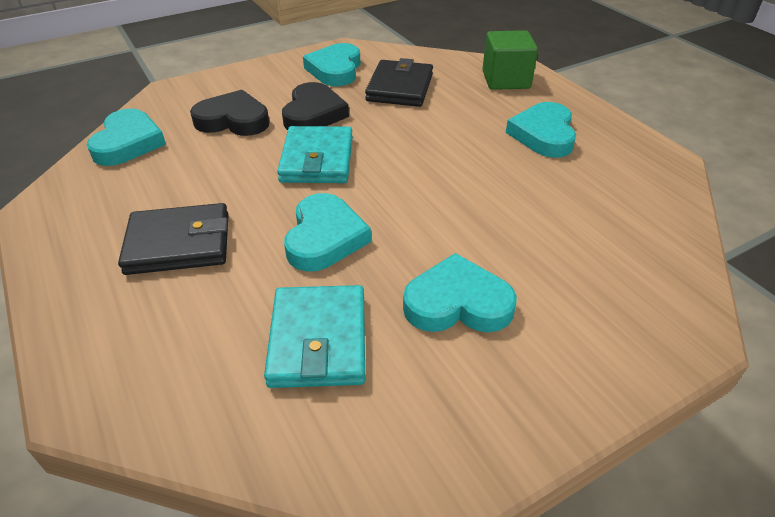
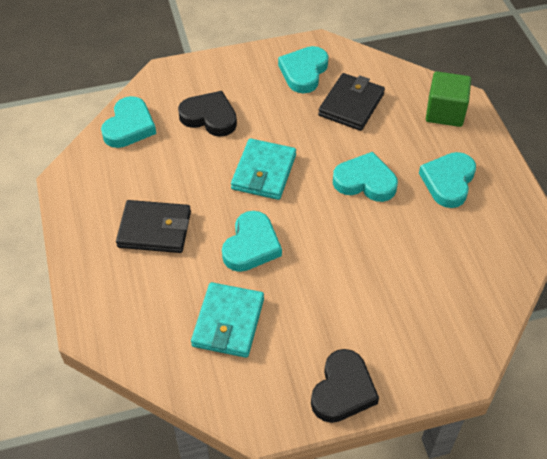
camera: 15 degrees right, 10 degrees up
(313, 114) = (273, 122): black heart -> black heart (343, 390)
(457, 303) = (322, 316): turquoise heart -> turquoise heart (365, 181)

